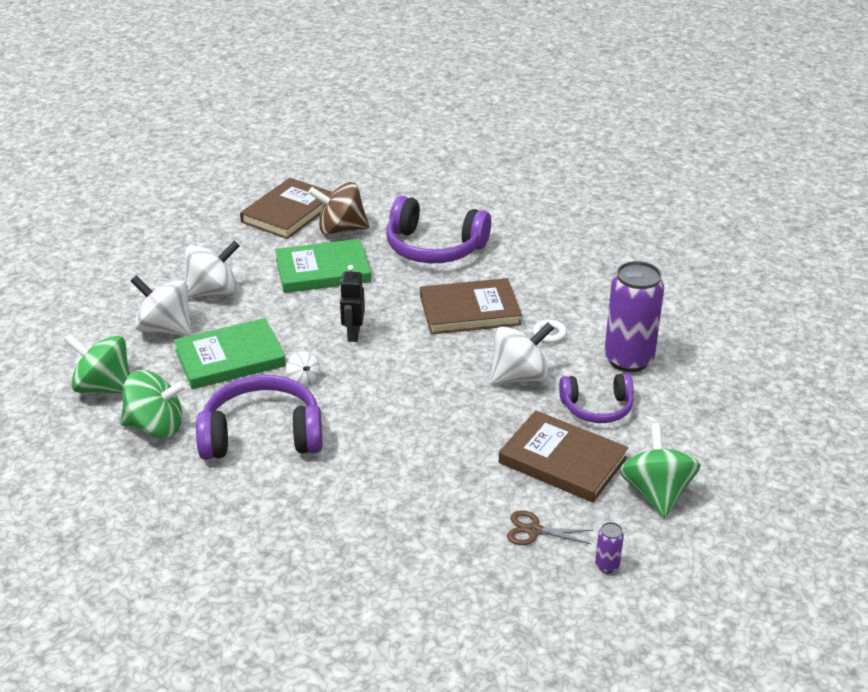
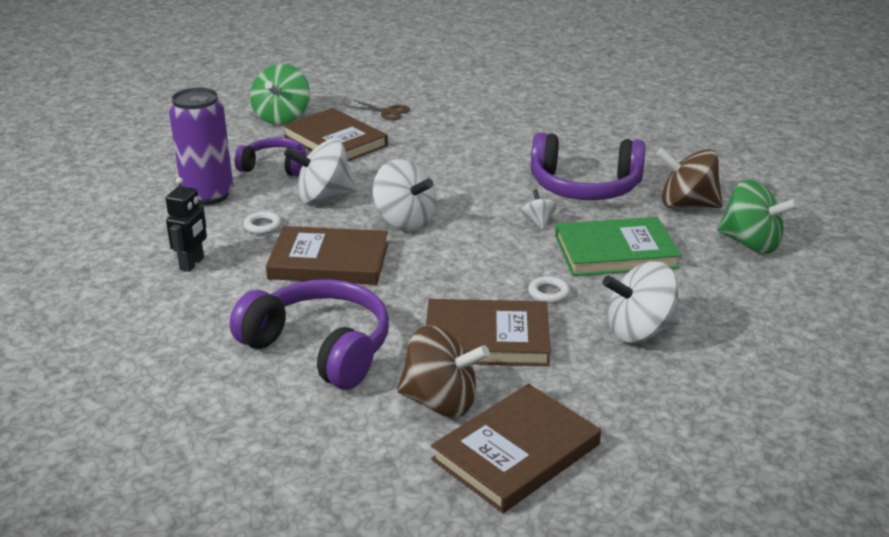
camera: 165 degrees left, 5 degrees down
(156, 427) = (687, 205): green spinning top -> brown spinning top
(165, 328) = (695, 293): white spinning top -> white spinning top (405, 221)
(283, 310) = (548, 293): none -> white ring
(323, 270) = (487, 338): green book -> brown book
(353, 334) = (473, 256): black robot -> black robot (192, 264)
(607, 566) = (351, 93): purple can -> none

